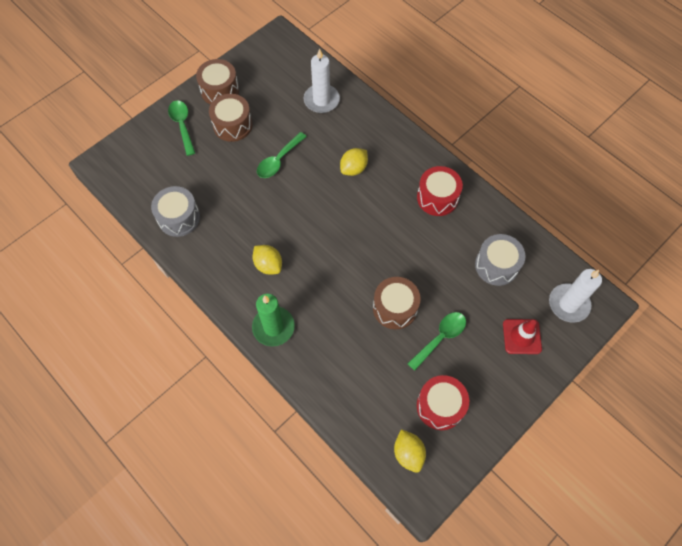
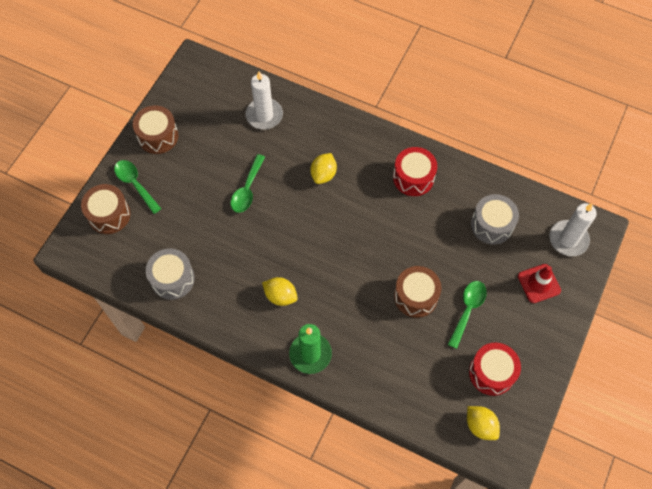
camera: 20 degrees left, 0 degrees up
(232, 125) = (186, 168): brown drum -> brown drum (109, 215)

